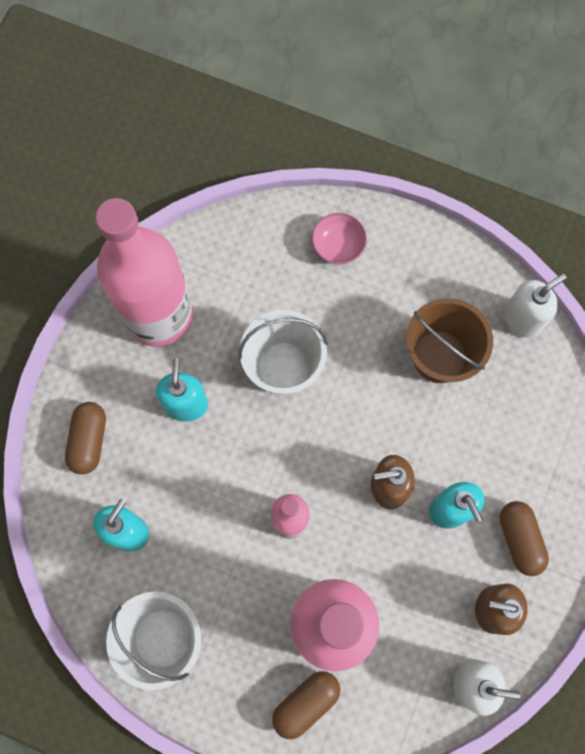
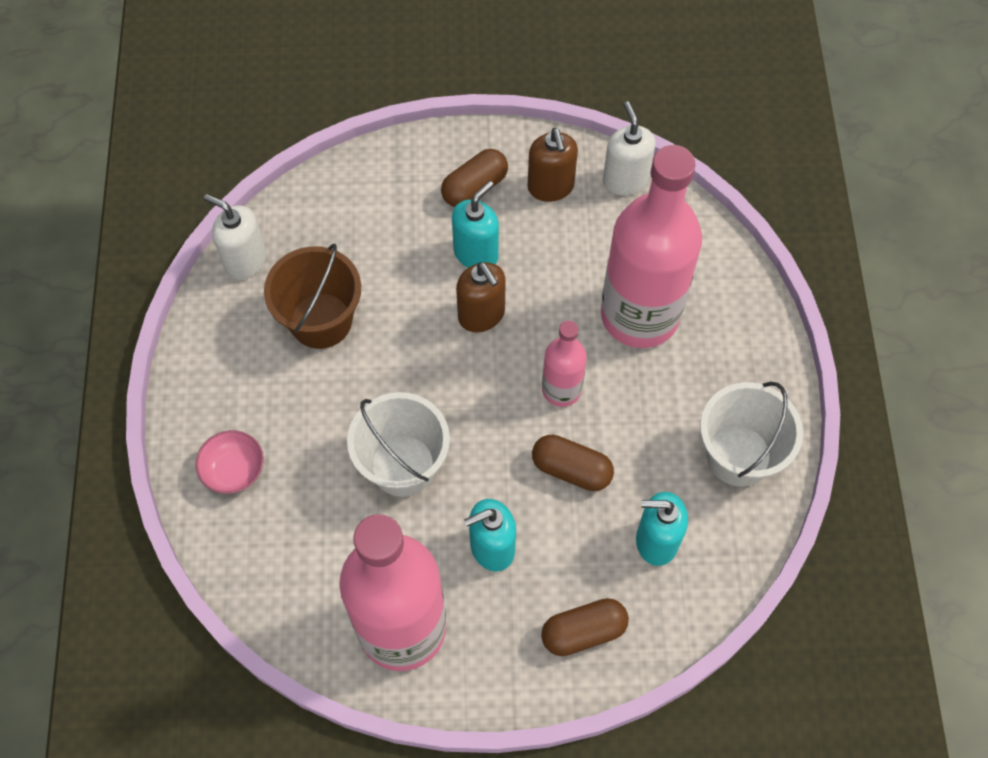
camera: 115 degrees left, 10 degrees down
(306, 703) = (720, 304): brown capsule -> brown capsule (571, 469)

